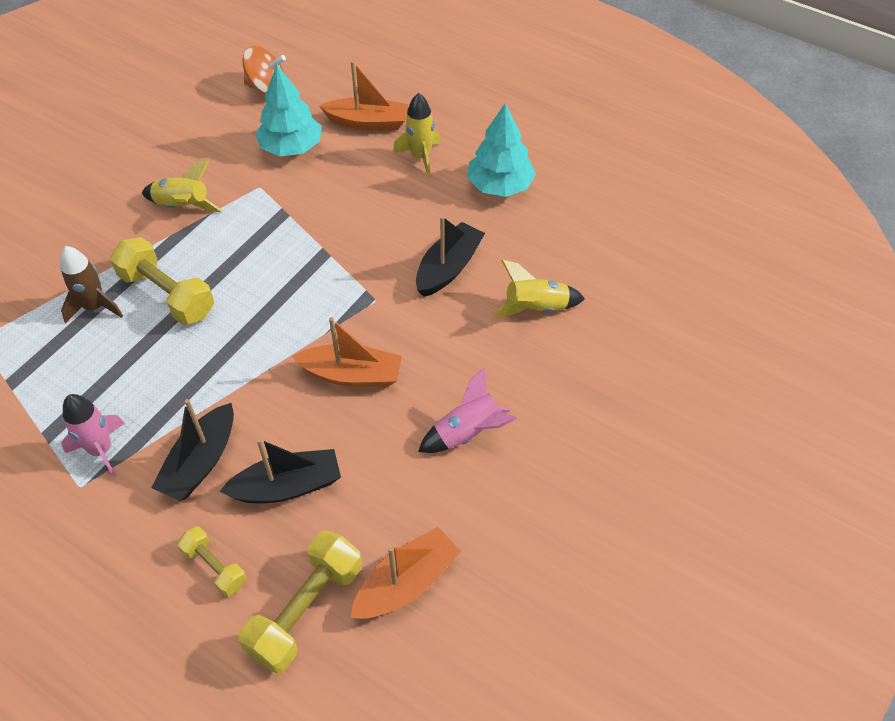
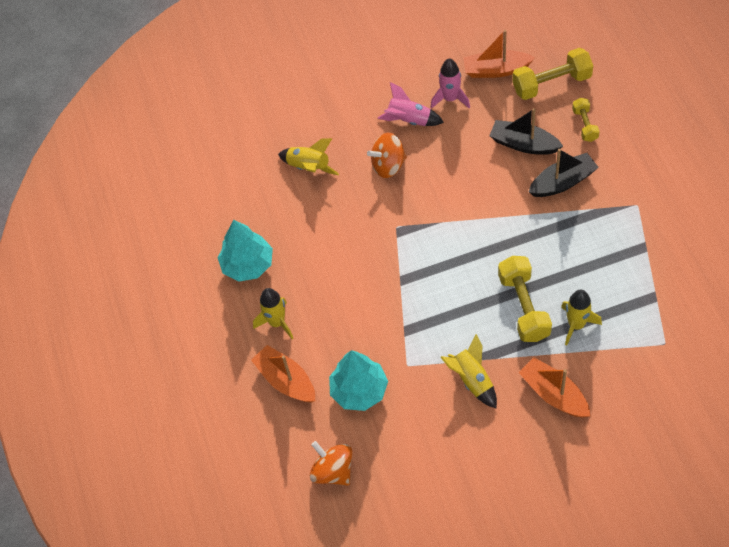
camera: 135 degrees left, 5 degrees up
(95, 307) = (576, 325): brown rocket -> yellow rocket
(101, 450) = (616, 220): pink rocket -> pink rocket (450, 99)
(351, 375) = (446, 186): orange boat -> orange boat (554, 394)
(444, 361) = (388, 165): none -> orange spinning top
(448, 268) = (335, 222): black boat -> none

